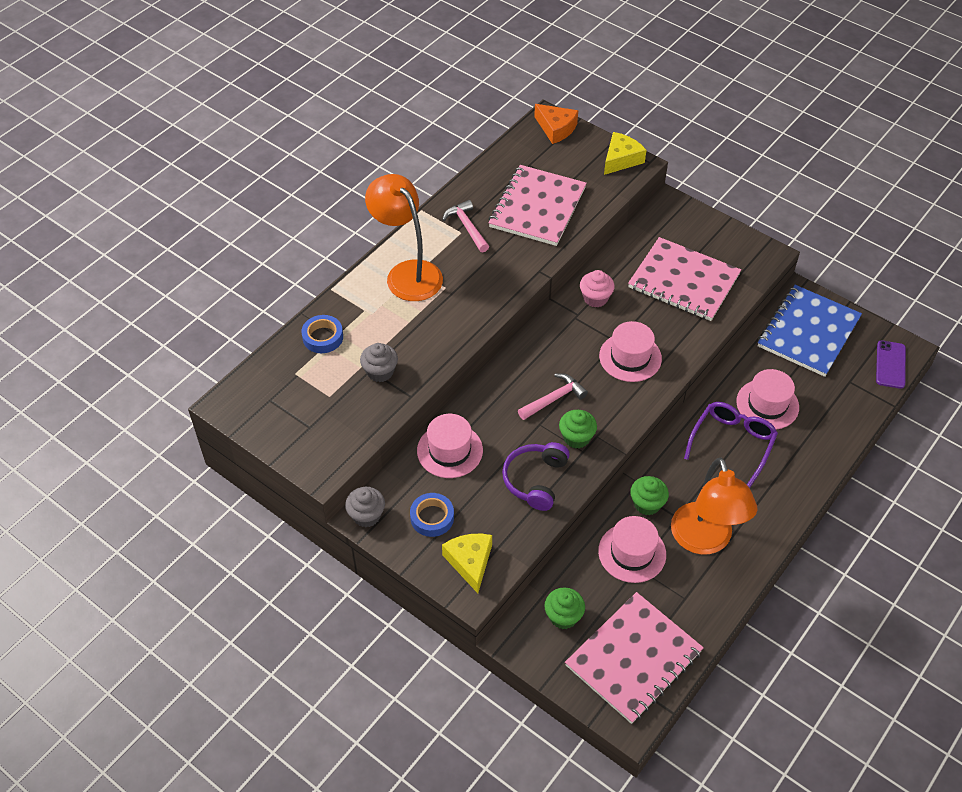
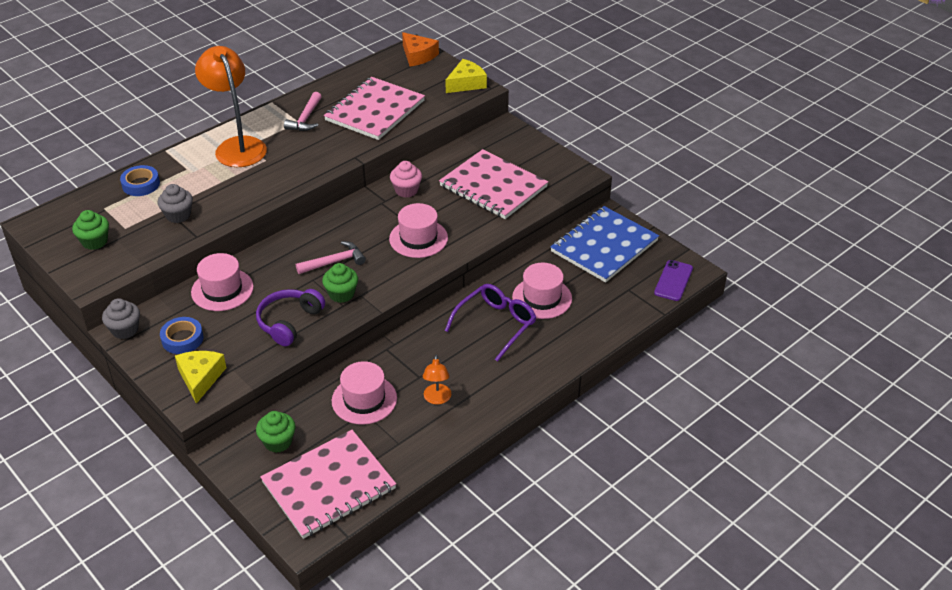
camera: 10 degrees right, 10 degrees down
(467, 227) = (306, 118): pink hammer -> pink hammer turned 150 degrees counterclockwise
(647, 504) = (395, 362): green cupcake -> green cupcake (95, 241)
(704, 540) = (437, 399): orange lamp -> orange lamp, size x0.47

